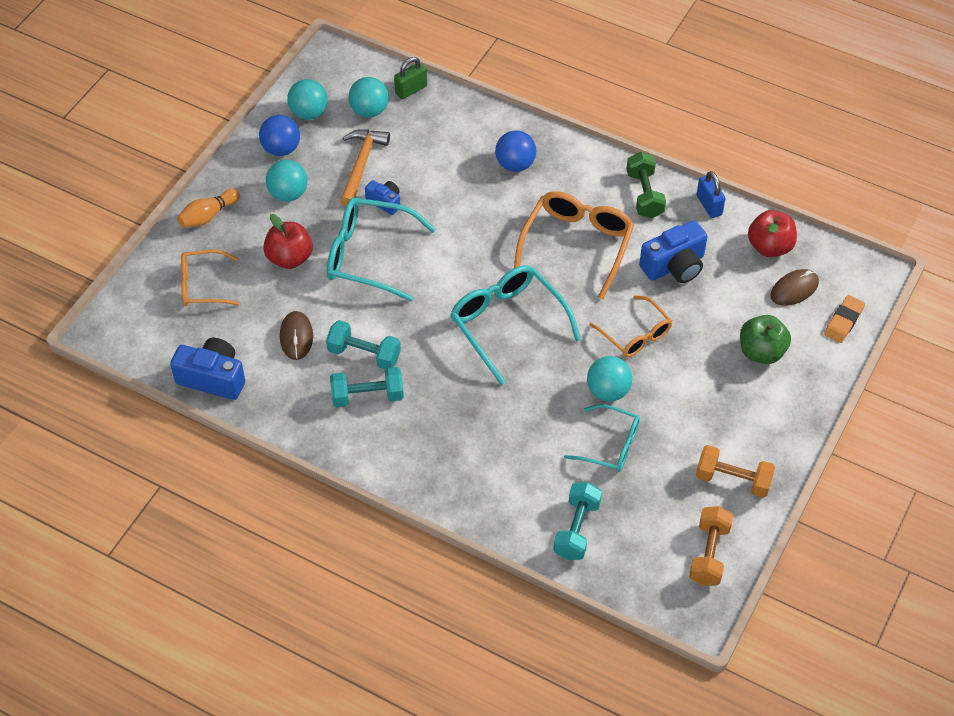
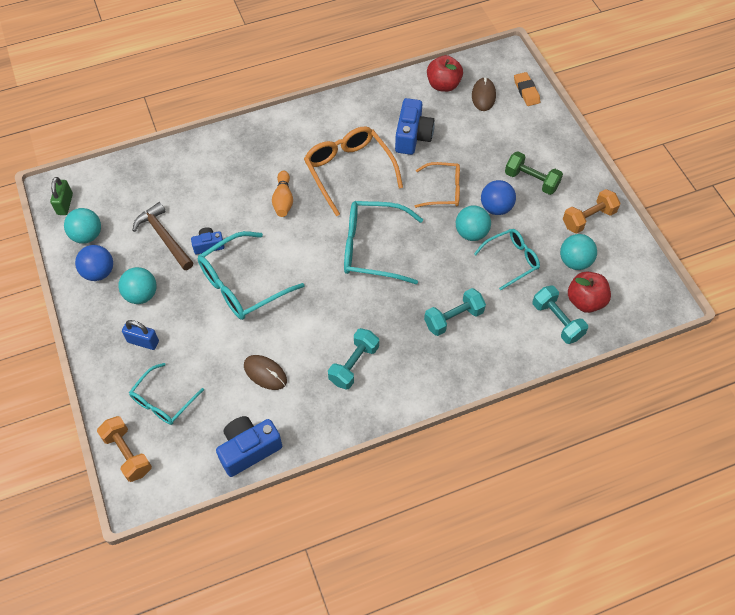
camera: 50 degrees left, 5 degrees up
(202, 285) = (163, 401): orange glasses -> turquoise glasses
(208, 216) = (106, 356): orange bowling pin -> orange bowling pin (283, 200)
(289, 258) = (196, 331): red apple -> red apple (585, 301)
(361, 165) = (164, 237): orange hammer -> brown hammer
(364, 354) = (318, 343): turquoise dumbbell -> turquoise dumbbell (453, 318)
(369, 111) = (125, 201): turquoise ball -> turquoise ball (575, 261)
(411, 90) = (134, 167): green padlock -> green padlock (65, 204)
(515, 164) = (255, 157): blue ball -> blue ball (496, 208)
(644, 195) = (346, 113): green dumbbell -> green dumbbell (531, 180)
(709, 205) = (385, 90): blue padlock -> blue padlock (143, 341)
(709, 554) = (629, 267): orange dumbbell -> orange dumbbell (127, 454)
(761, 352) = (512, 141): green apple -> none

